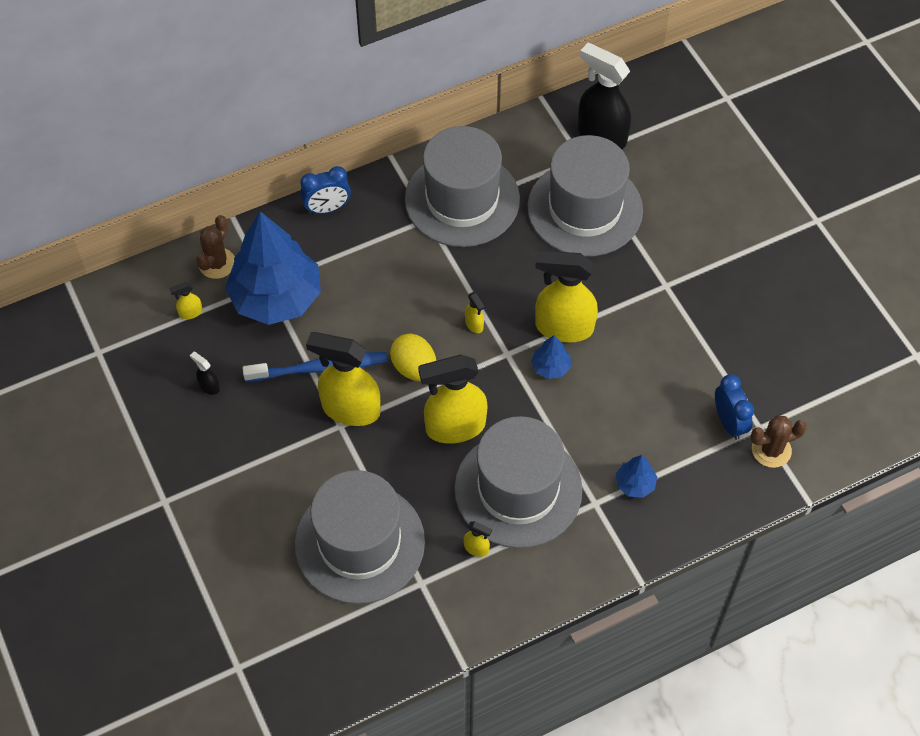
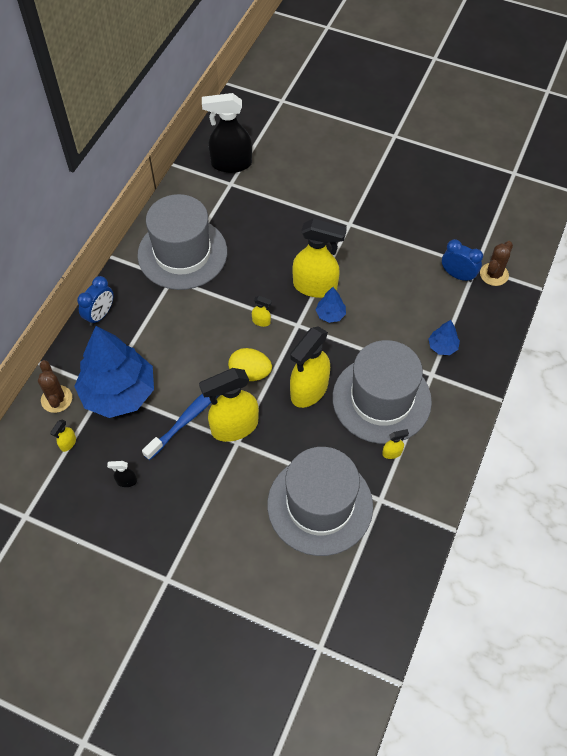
camera: 40 degrees left, 0 degrees up
(563, 327) = (315, 286): yellow spray bottle -> yellow spray bottle turned 135 degrees counterclockwise
(585, 209) = (261, 211): grey hat -> none

